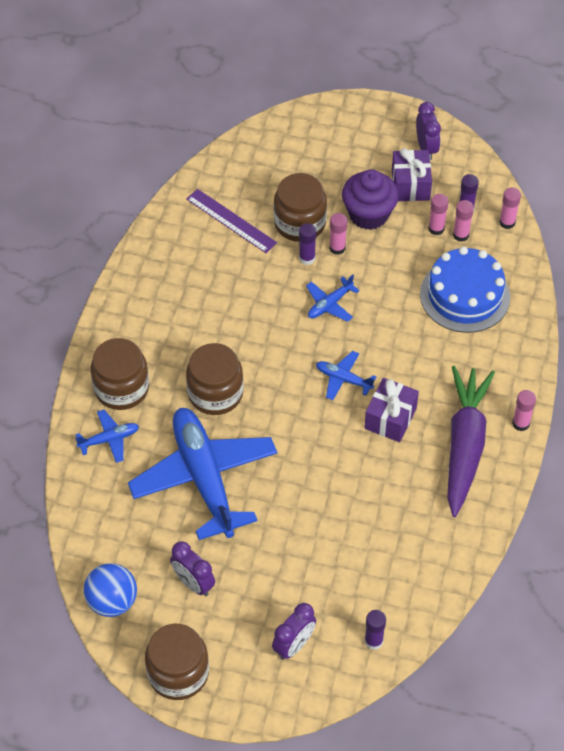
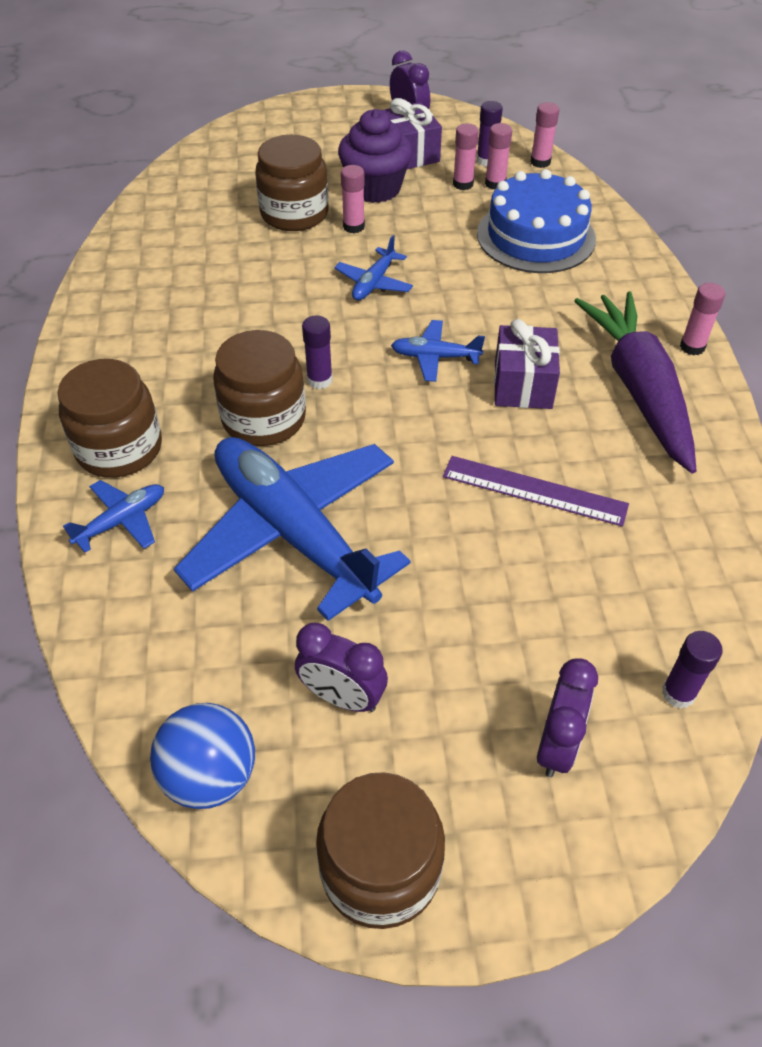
camera: 20 degrees left, 5 degrees down
(231, 221) = (205, 230): purple ruler -> purple ruler (534, 491)
(307, 258) = (320, 244): purple glue stick -> purple glue stick (319, 380)

